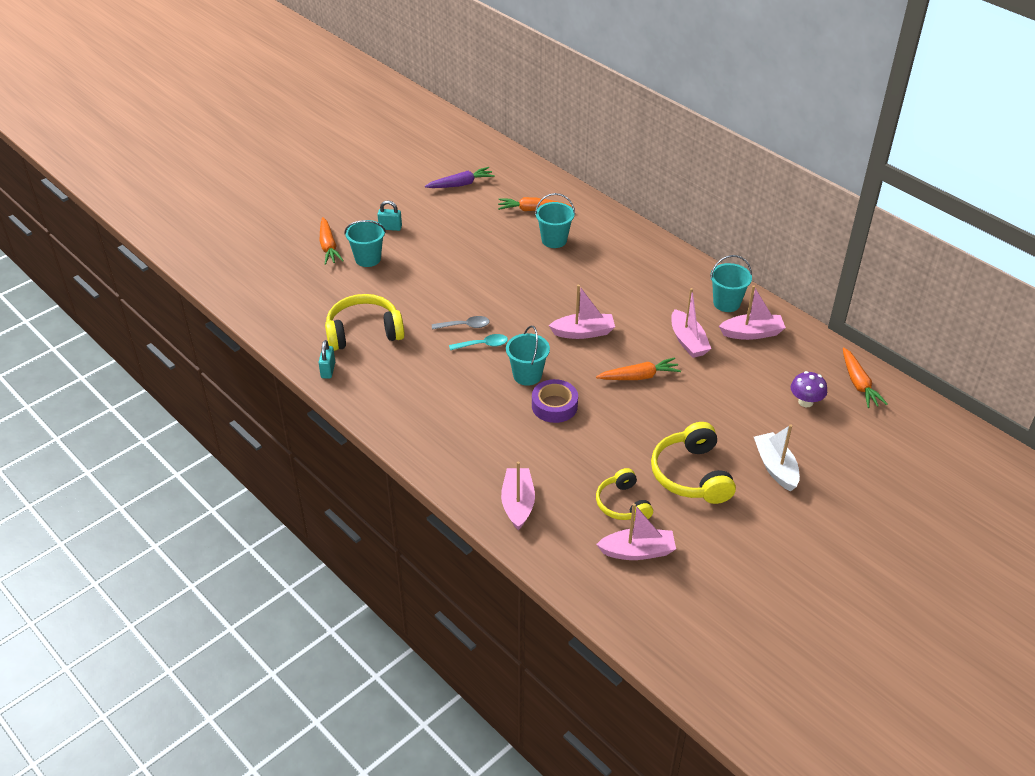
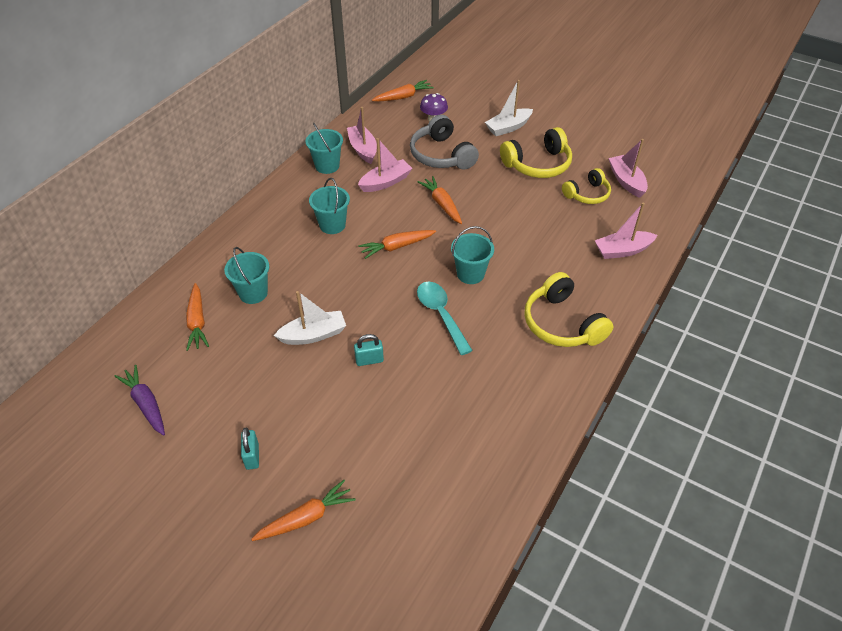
camera: 105 degrees left, 5 degrees up
(328, 370) = (533, 438): turquoise padlock -> turquoise padlock (369, 360)
(364, 332) = (459, 423): yellow headphones -> yellow headphones (562, 323)
(368, 258) = (323, 462): turquoise bucket -> turquoise bucket (332, 225)
(465, 326) = (417, 335): grey spoon -> none
(483, 345) = (441, 314): turquoise spoon -> turquoise spoon, size x1.57
(492, 268) = (313, 335): none -> white boat
(554, 406) = (501, 249): purple tape -> none
(583, 332) = (396, 247): pink boat -> orange carrot
(728, 394) = (442, 155): none -> grey headphones

